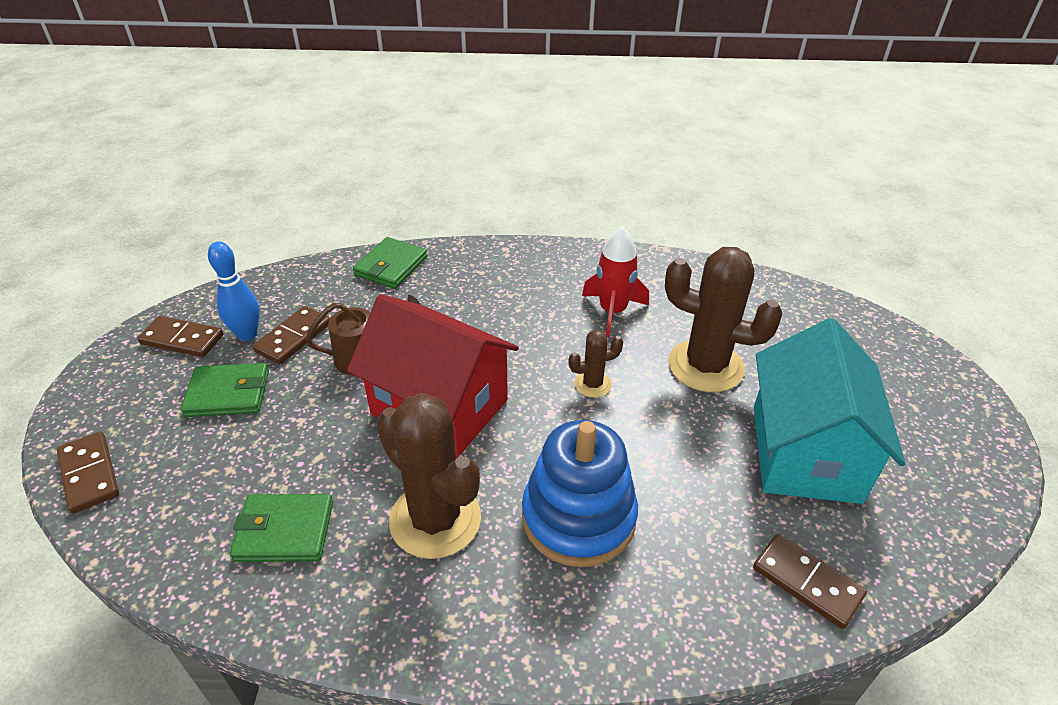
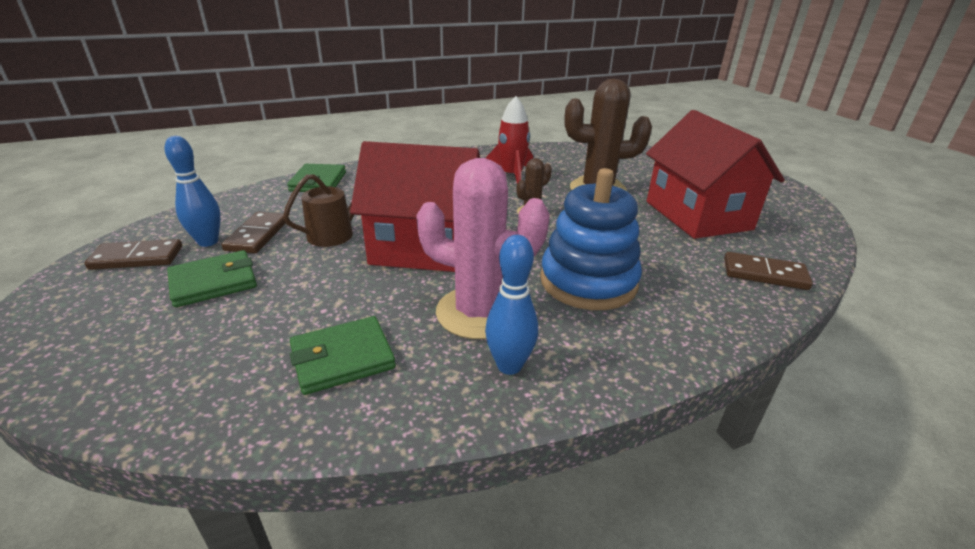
camera: 25 degrees left, 10 degrees down
(89, 474) = (79, 377): brown domino -> none
(420, 599) = (509, 365): none -> blue bowling pin
(435, 519) = (478, 312): brown cactus -> pink cactus
(805, 453) = (697, 215): turquoise house -> red house

